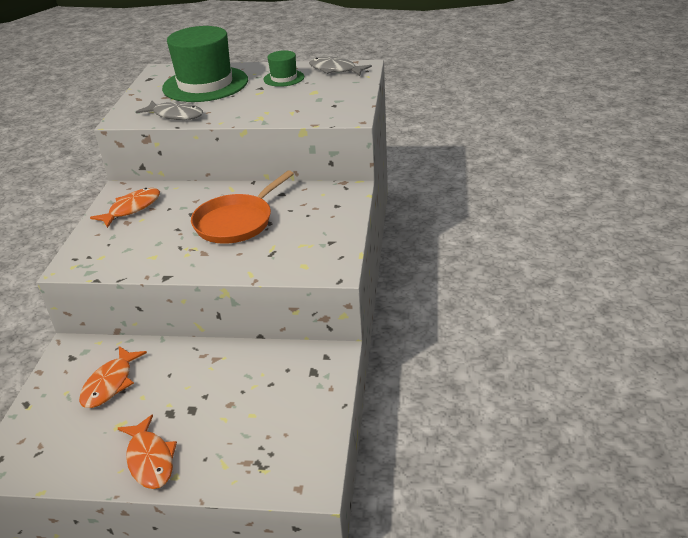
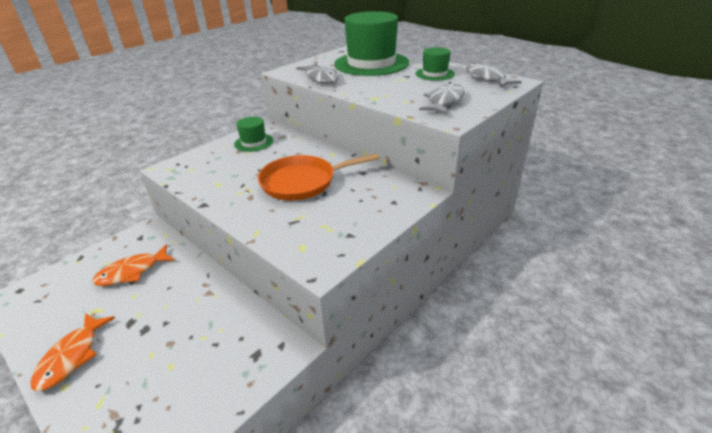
camera: 35 degrees right, 0 degrees up
(132, 208) = (254, 142): orange fish -> green hat
(326, 102) = (444, 101): none -> grey fish

